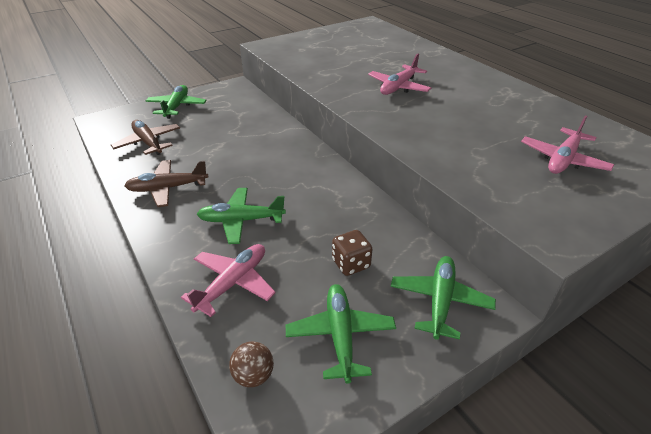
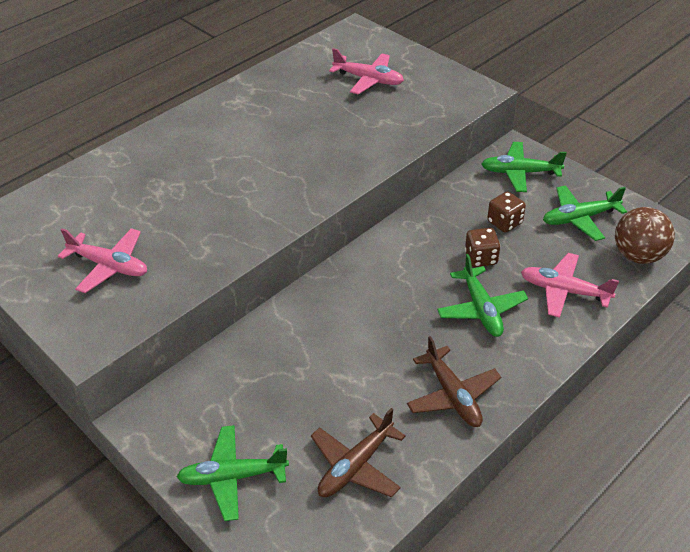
camera: 100 degrees left, 5 degrees up
(253, 375) = (638, 255): brown ball -> brown ball, size x1.76
(304, 234) = (481, 258): none -> brown dice
(398, 87) = (238, 179): pink plane -> pink plane (109, 266)

